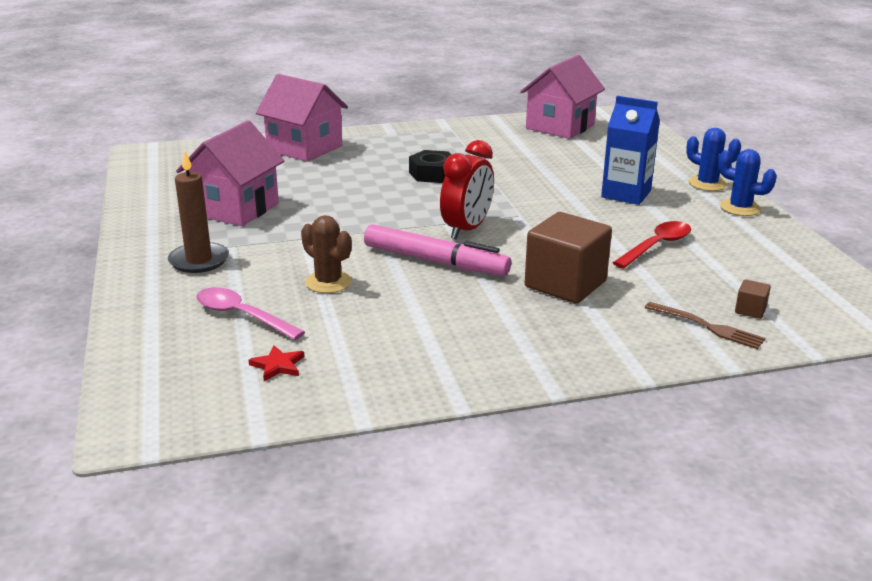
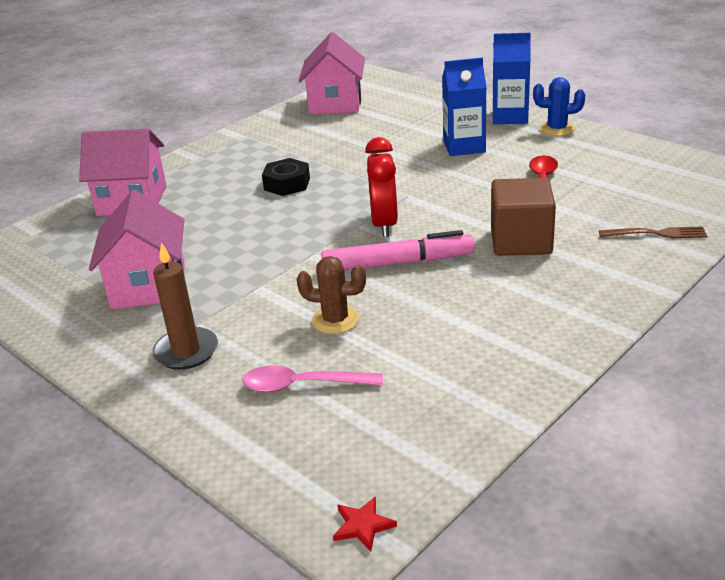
camera: 30 degrees left, 5 degrees up
(278, 365) = (398, 415): red star -> red star (363, 525)
(707, 184) = (510, 117): blue cactus -> blue carton
(750, 310) = (665, 209): brown cube -> none

